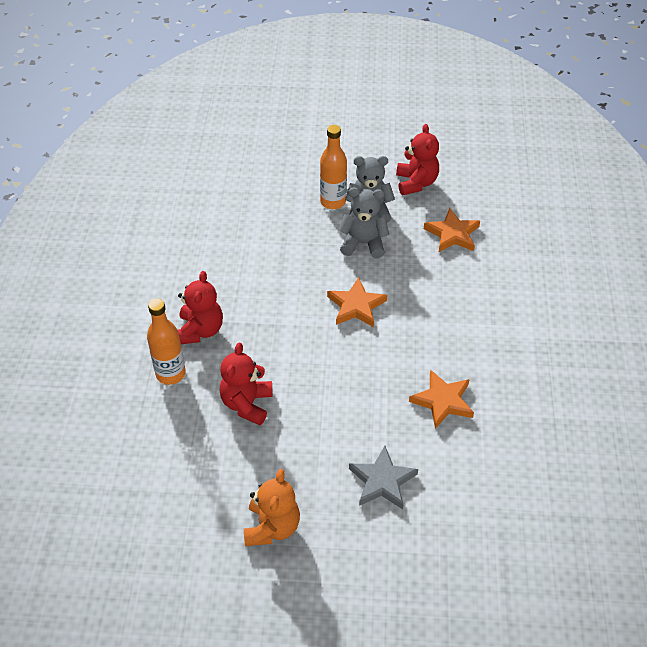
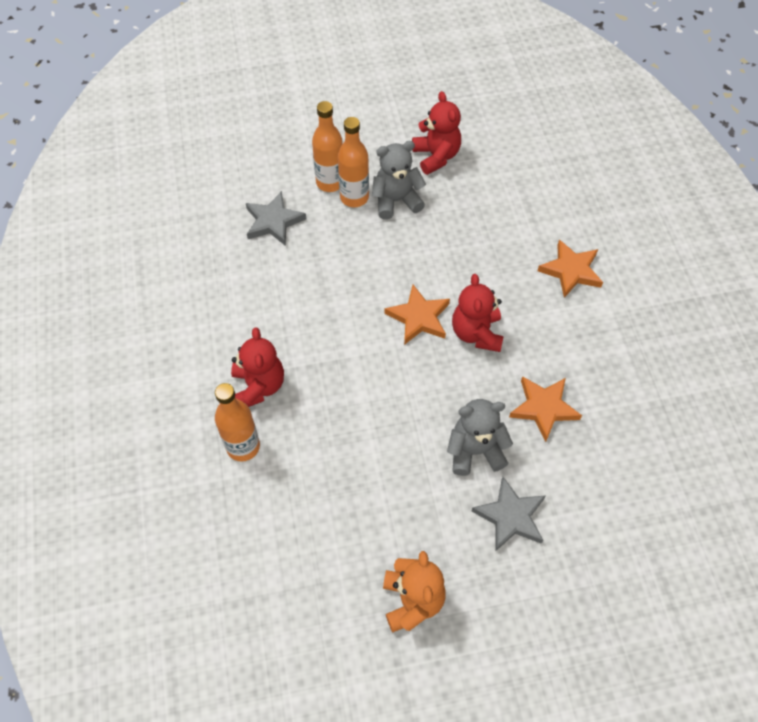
camera: 15 degrees left, 10 degrees up
(247, 404) = (339, 462): red teddy bear -> red teddy bear (476, 333)
(257, 207) = (273, 222): none -> grey star
(316, 186) = (330, 182): none -> orange bottle
(363, 243) = (403, 241): grey teddy bear -> grey teddy bear (475, 451)
(452, 234) = (493, 209): orange star -> orange star (571, 271)

